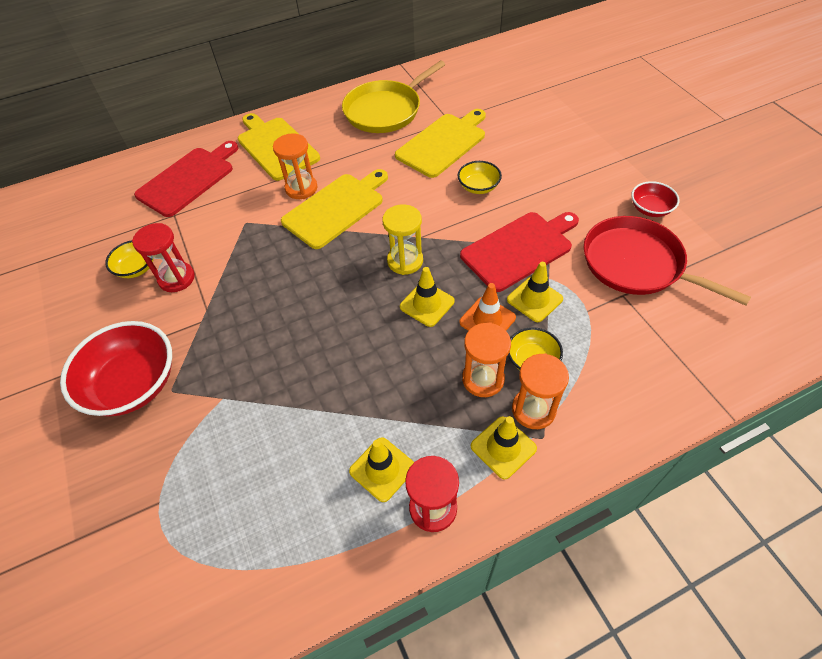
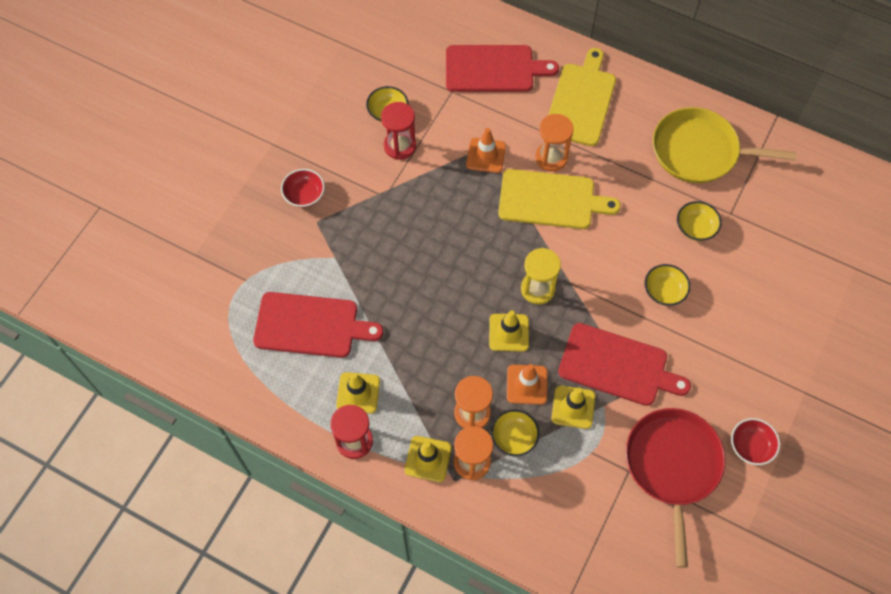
camera: 50 degrees right, 10 degrees up
(133, 384) = (304, 195): red bowl -> red bowl, size x0.52
(253, 226) = (486, 155): none -> orange traffic cone
(270, 468) = (311, 325): none -> red cutting board
(443, 143) = (695, 228): yellow cutting board -> yellow bowl

